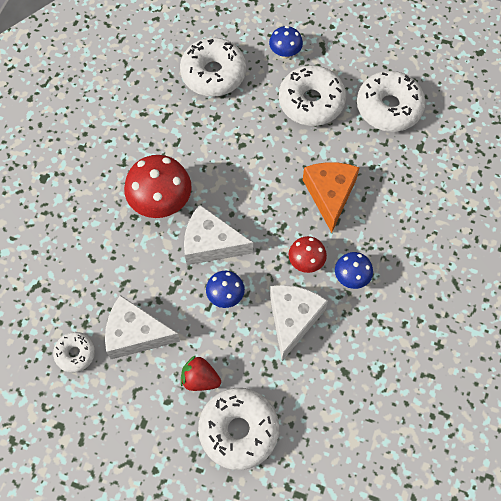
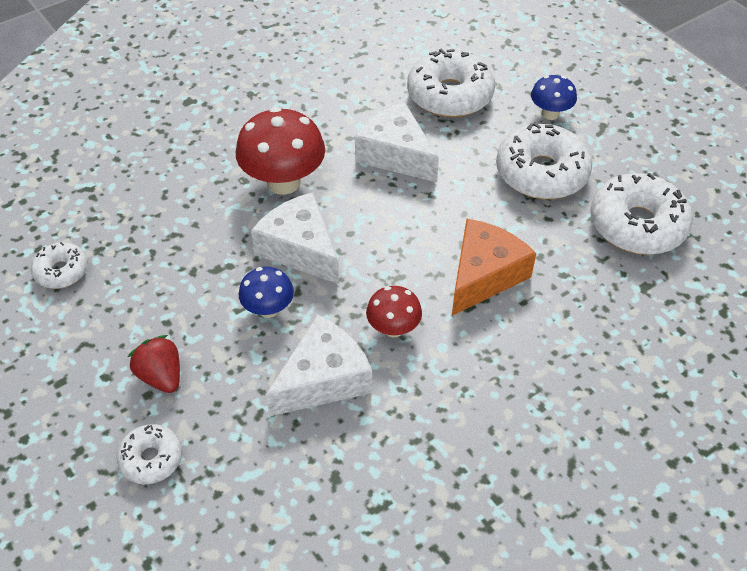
camera: 35 degrees right, 15 degrees down
(135, 334) = (138, 289): white cheese -> white cheese (396, 155)
(238, 430) = (151, 459): white donut -> white donut, size x0.53
(351, 277) = (435, 377): blue mushroom -> none

